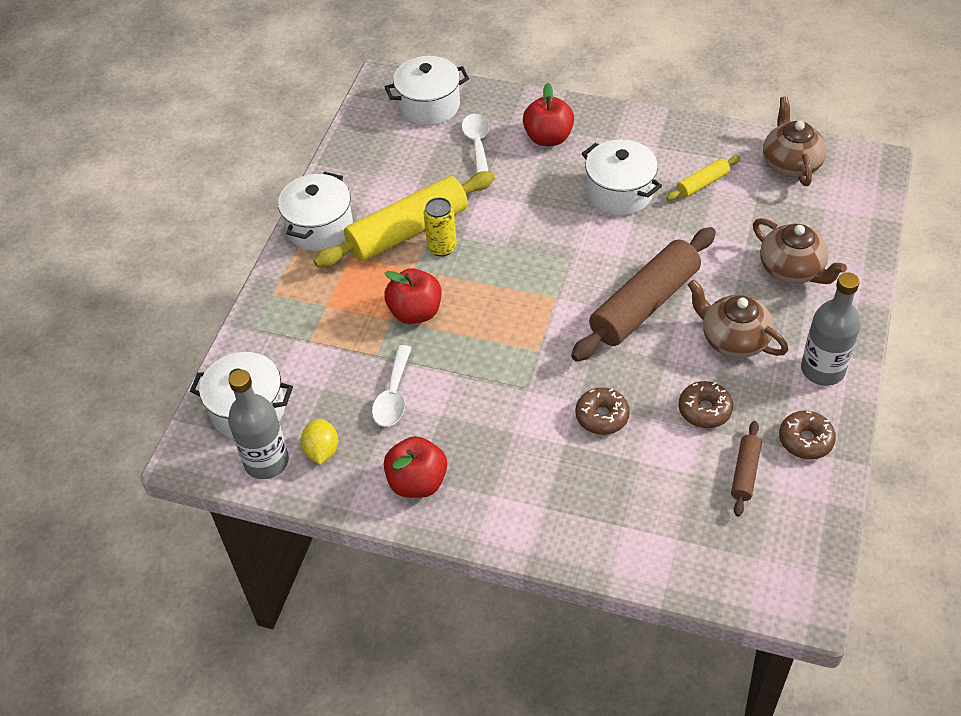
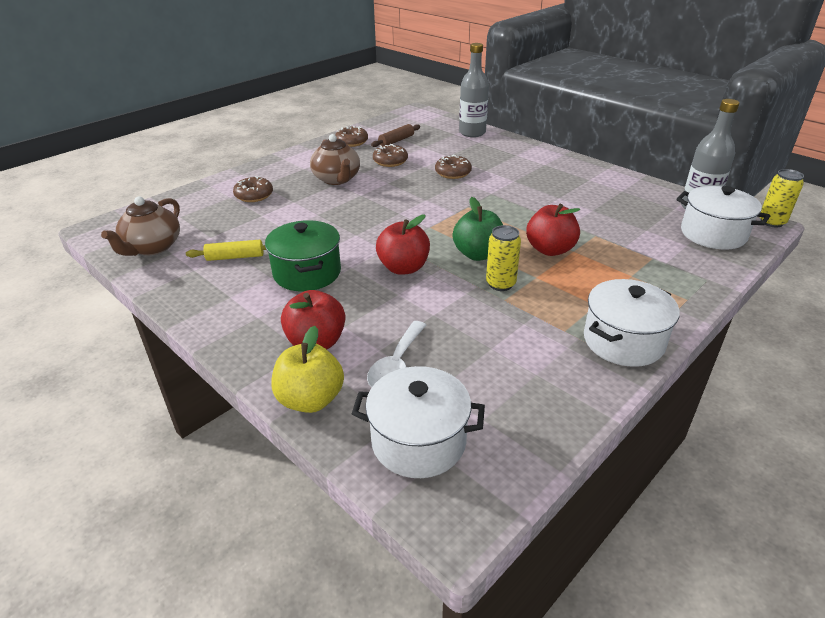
camera: 155 degrees left, 15 degrees down
(178, 464) = (771, 222): none -> yellow can
(322, 451) = (653, 203): yellow lemon -> none
(393, 395) = (590, 213): white spoon -> none
(407, 231) = (527, 307): yellow rolling pin -> none
(417, 482) = (589, 177): red apple -> red apple (403, 268)
(482, 277) = (478, 254): none -> green apple
(514, 102) = (310, 399): none -> yellow apple
(619, 193) = (307, 273): white pot -> green pot
(644, 304) = (371, 207): brown rolling pin -> none
(792, 269) = (254, 195): brown teapot -> brown donut
(822, 370) = (306, 158): grey bottle -> grey bottle (472, 133)

